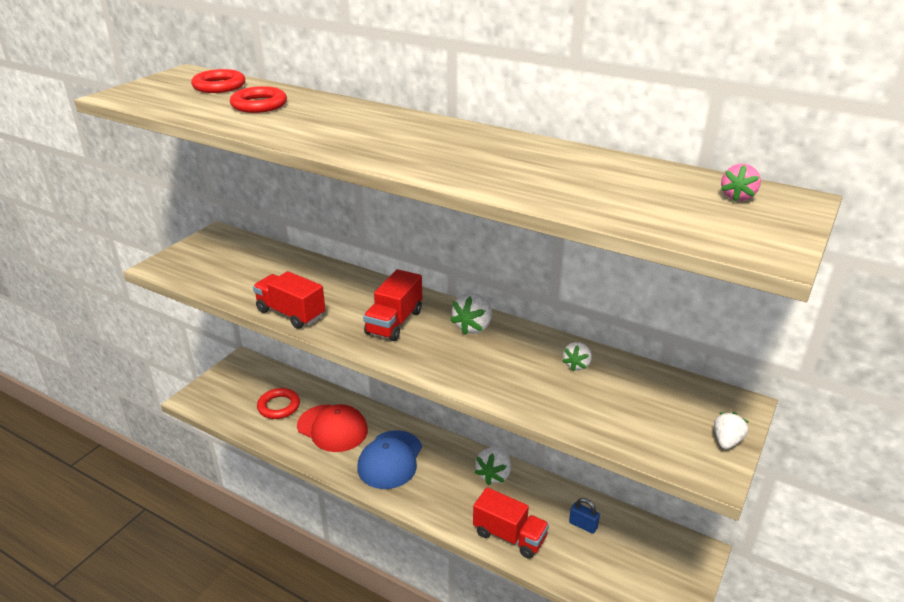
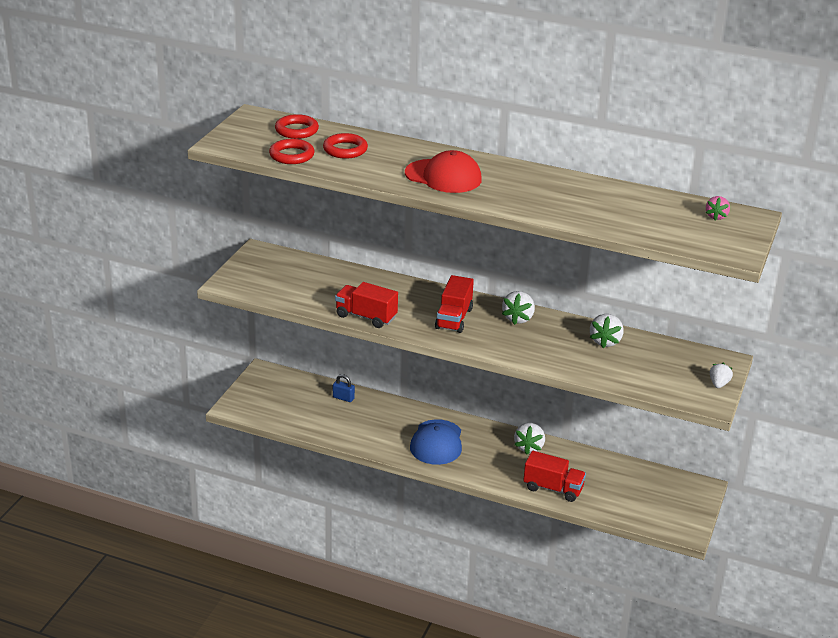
camera: 10 degrees left, 0 degrees up
(279, 406) = (318, 408): red ring -> red ring (291, 155)
(332, 428) = (376, 422): red cap -> red cap (443, 176)
(577, 365) = (605, 341): white strawberry -> white strawberry, size x1.53
(583, 525) = (610, 477): blue padlock -> blue padlock (343, 398)

